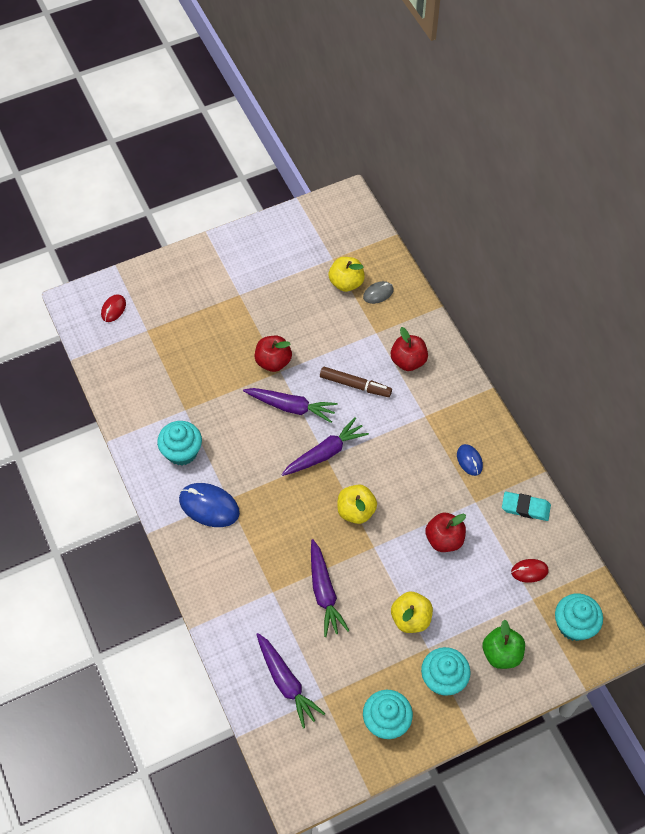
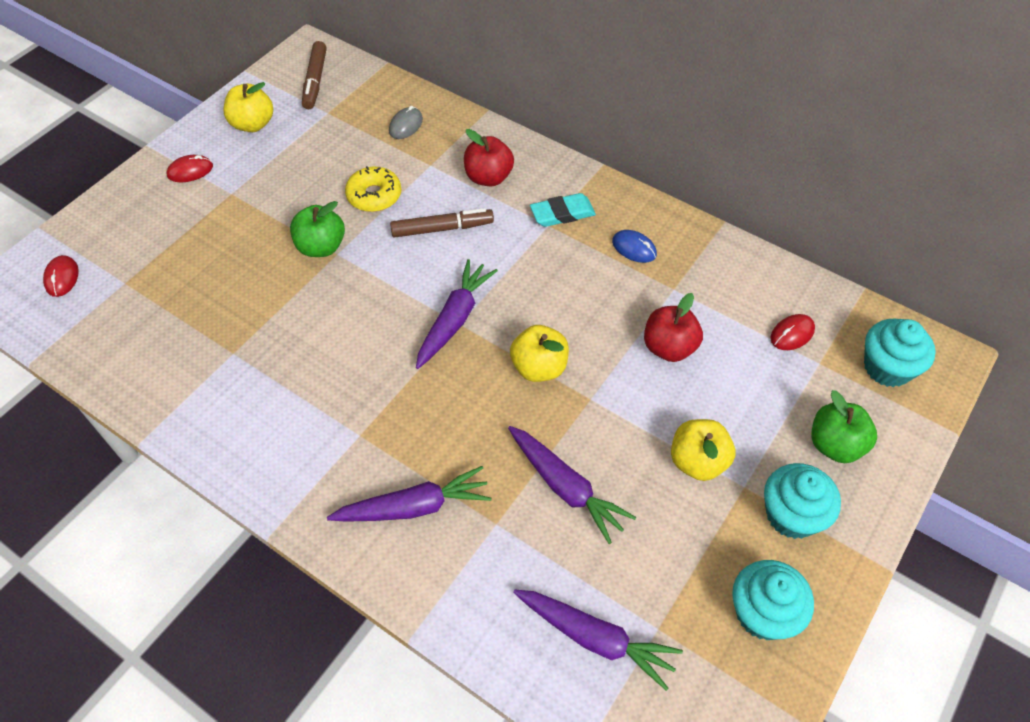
camera: 30 degrees left, 5 degrees down
(182, 452) = (258, 406): turquoise cupcake -> none
(209, 506) = (338, 457): blue mouse -> none
(223, 265) = (190, 171): none -> red mouse
(273, 362) = (321, 247): red apple -> green apple
(291, 407) = (377, 287): purple carrot -> purple carrot (415, 507)
(326, 339) = (374, 196): none -> yellow donut
(338, 228) = (315, 81): none -> brown marker
(346, 283) = (360, 129): yellow apple -> yellow apple (253, 124)
(525, 508) = (734, 268): turquoise eraser -> turquoise eraser (562, 213)

